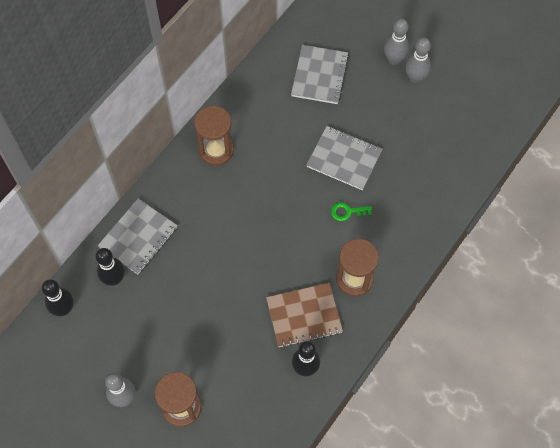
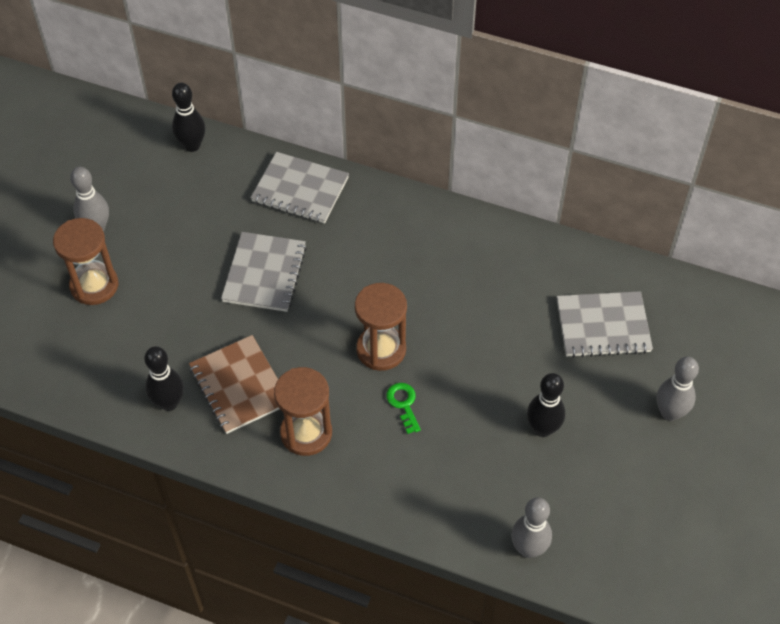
camera: 75 degrees right, 10 degrees down
(114, 279) = (240, 181): black bowling pin -> black bowling pin (542, 428)
(216, 150) = (444, 237): brown hourglass -> brown hourglass (381, 350)
(344, 159) = (483, 383): grey notebook -> grey notebook (264, 273)
(415, 78) = (650, 446): grey bowling pin -> grey bowling pin (528, 548)

